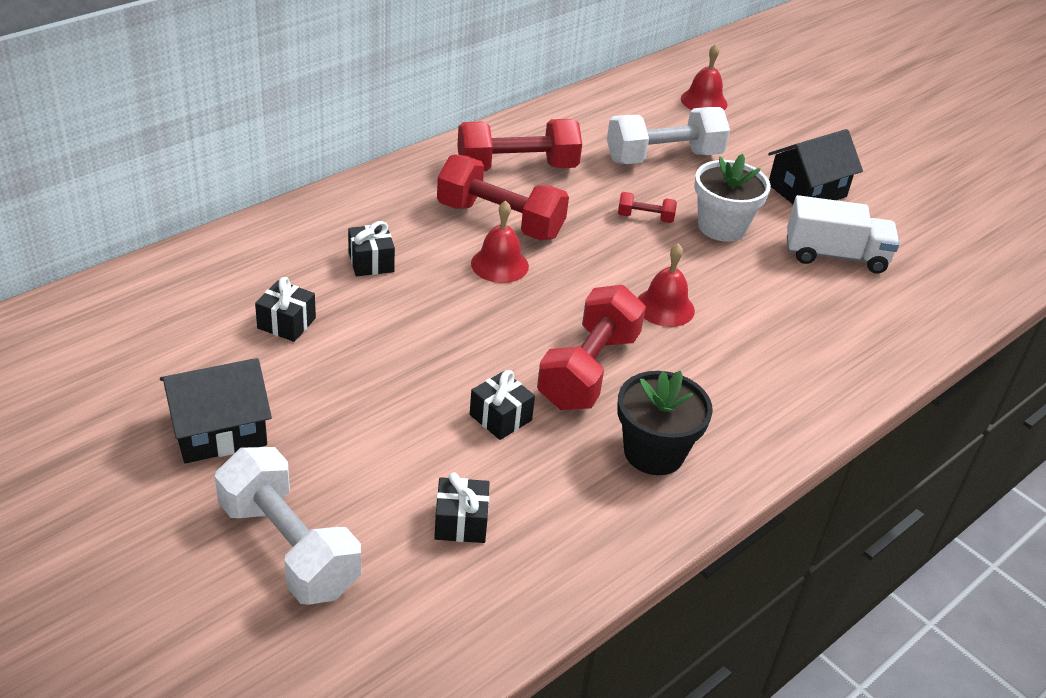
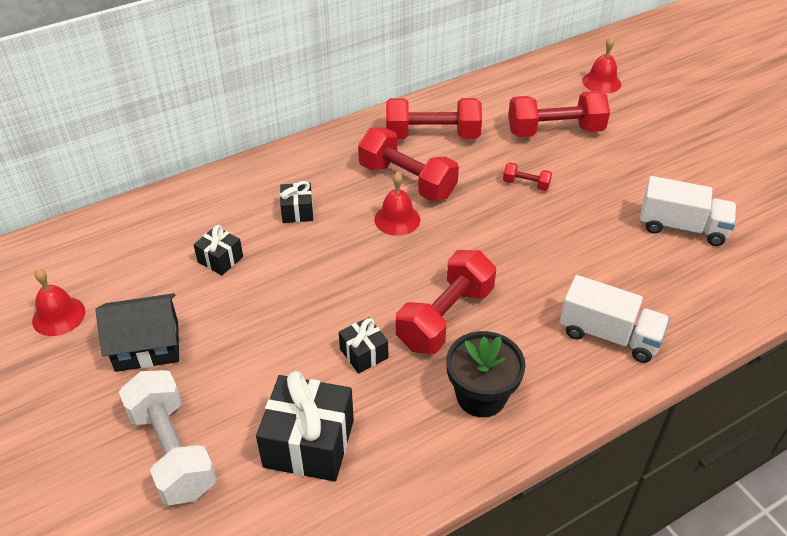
camera: 15 degrees right, 5 degrees up
(461, 522) = (309, 443): black gift -> black gift, size x1.87
(663, 157) = (555, 131): white dumbbell -> red dumbbell
(665, 307) = (523, 265): red bell -> red bell (58, 316)
(722, 227) = (589, 195): white flower pot -> none
(783, 376) = (609, 335): none -> white truck
(807, 190) = (671, 166): black house -> none

